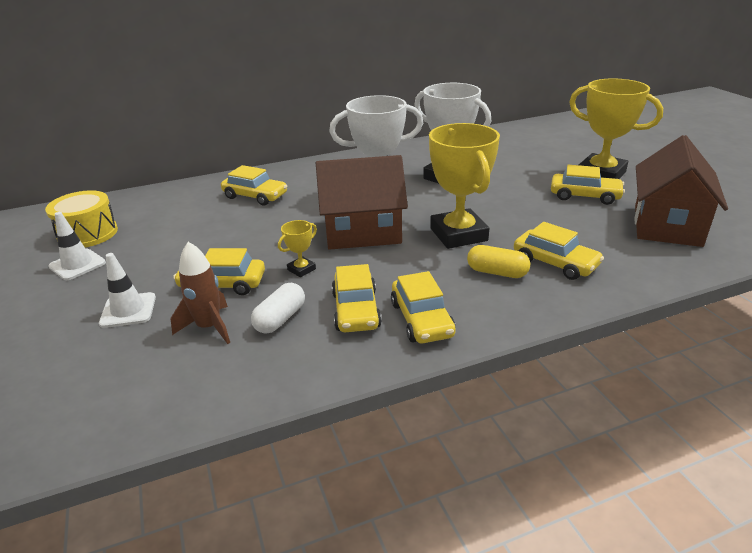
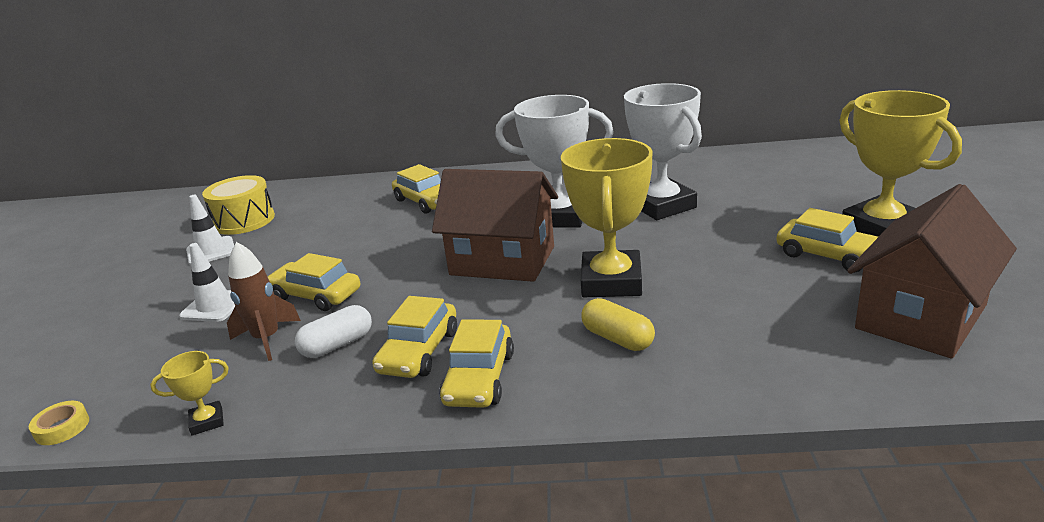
camera: 25 degrees right, 5 degrees down
(62, 447) = (62, 428): none -> yellow tape
(301, 269) = (403, 293): yellow trophy -> yellow trophy (207, 421)
(555, 263) = (704, 340): yellow car -> none

